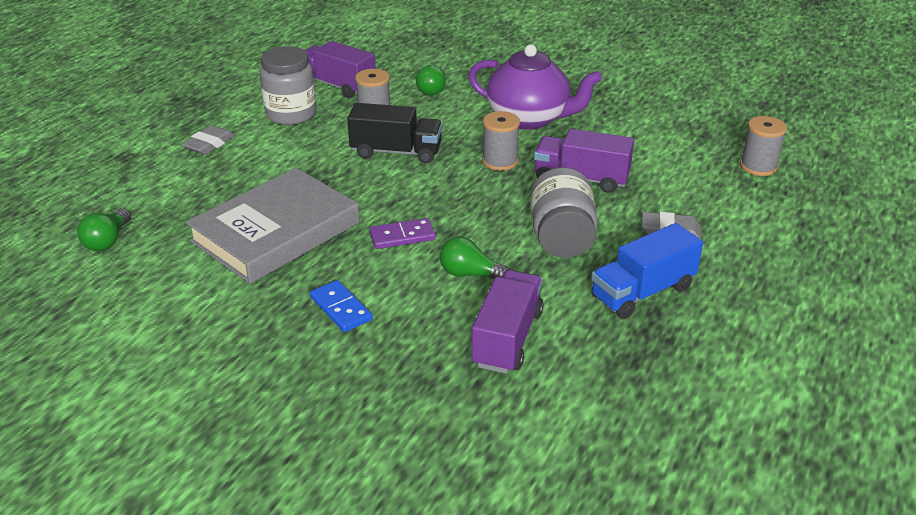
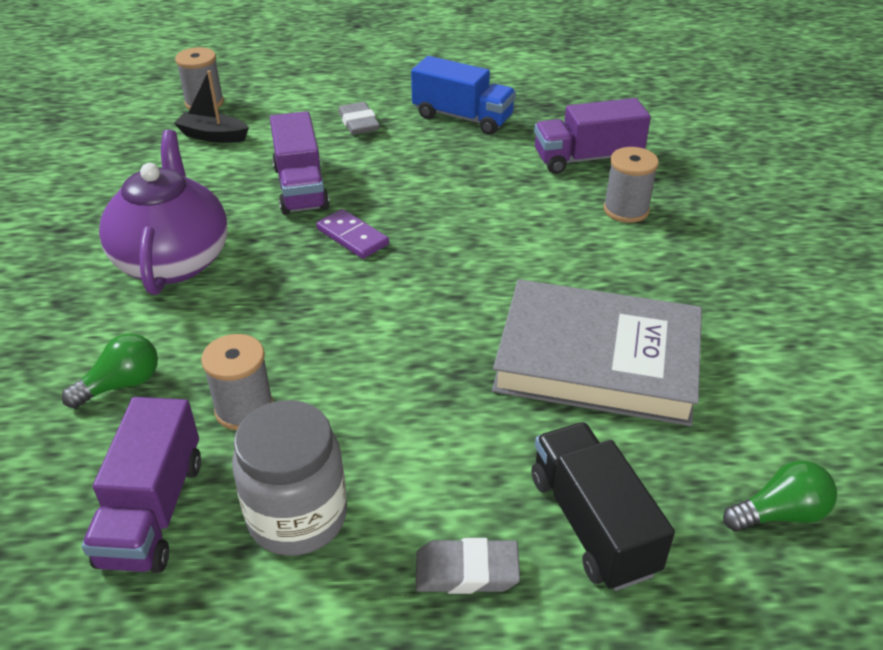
camera: 120 degrees left, 5 degrees up
(341, 308) = (655, 254): blue domino -> none
(396, 152) = (338, 340): black truck -> black truck (592, 524)
(402, 236) = (510, 262): purple domino -> purple domino (352, 237)
(470, 274) = (527, 202): green light bulb -> none
(500, 161) = (301, 249): grey spool -> grey spool (626, 210)
(561, 237) = (420, 171): grey jar -> none
(692, 160) = (213, 136): none -> black boat

